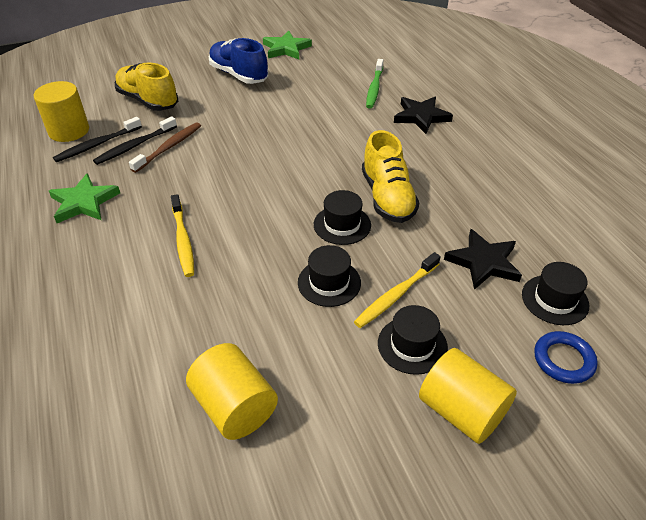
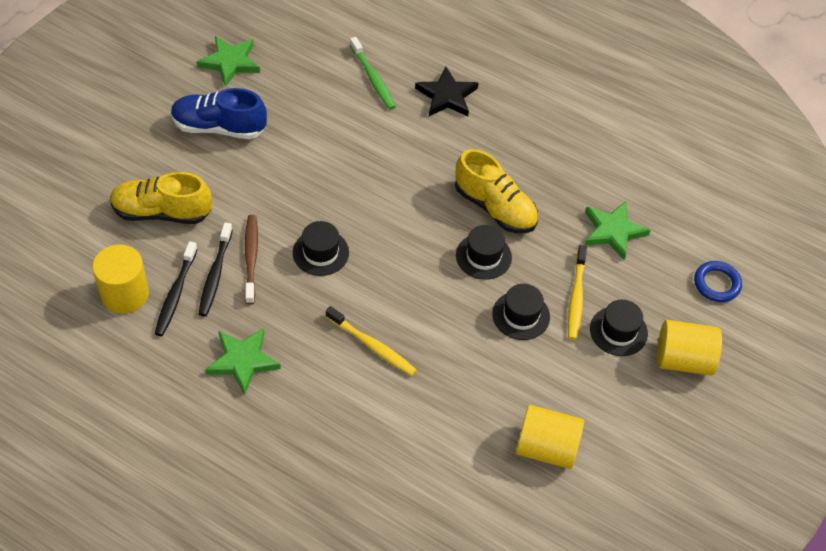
camera: 40 degrees left, 10 degrees up
(483, 262) = (613, 231): black star -> green star
(555, 300) = (681, 237): black hat -> black hat (320, 252)

